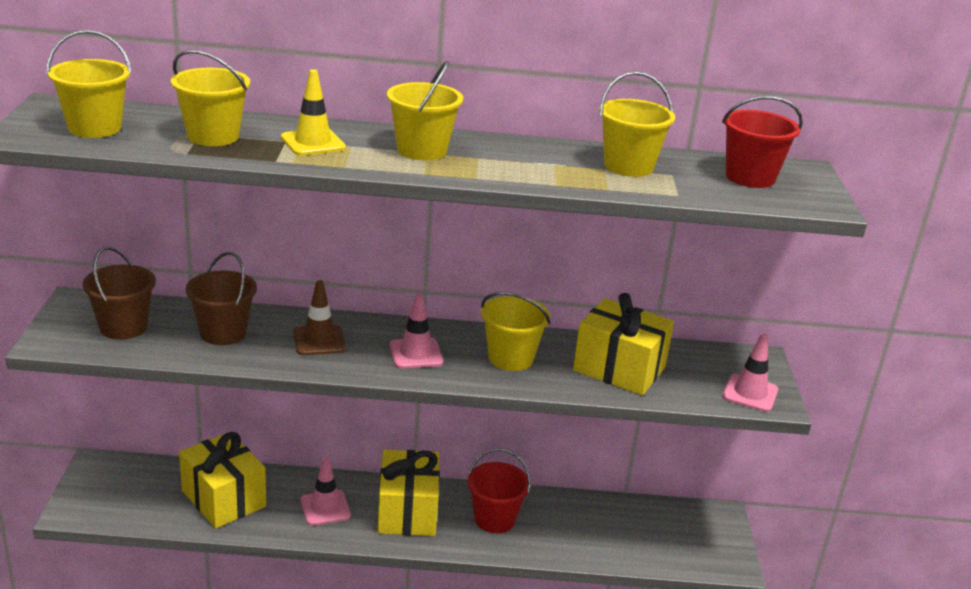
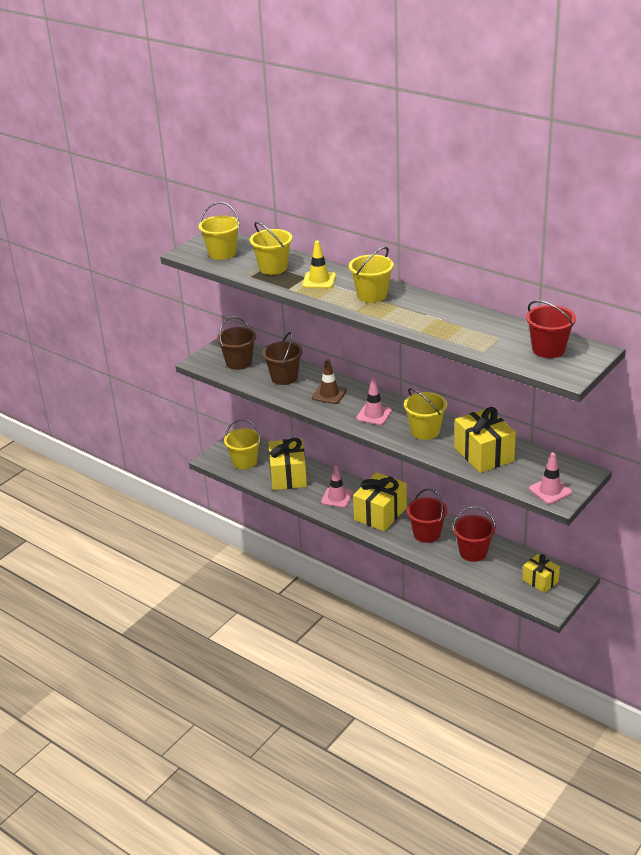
camera: 40 degrees right, 5 degrees up
(575, 524) = (473, 552): none -> red bucket
(628, 166) = (480, 327): yellow bucket -> yellow bucket (244, 462)
(687, 533) = (540, 581): none -> yellow gift

